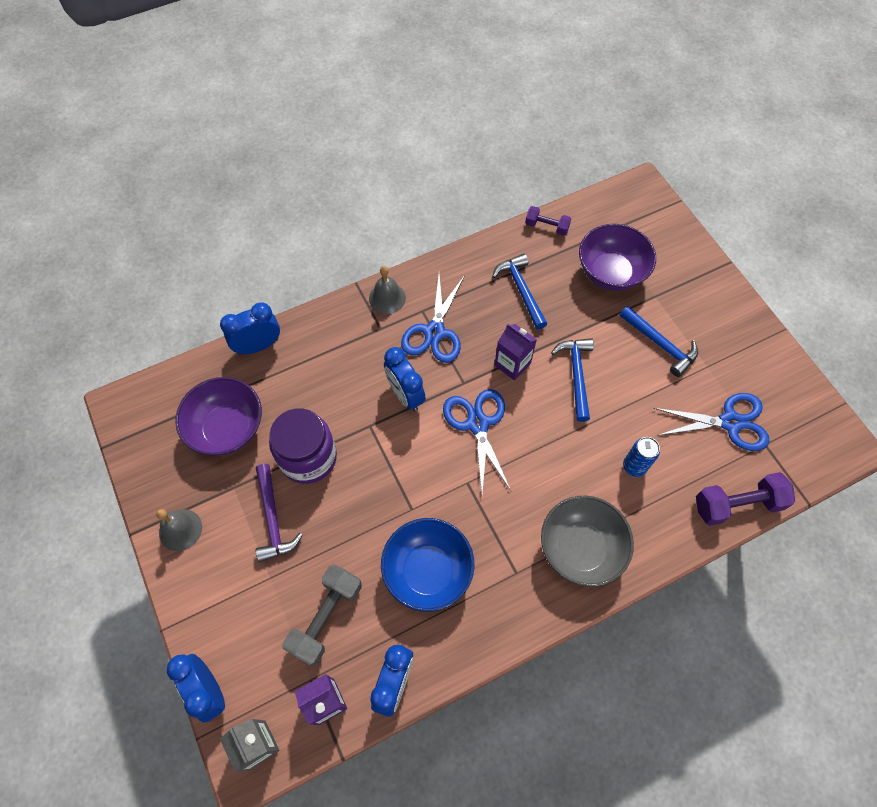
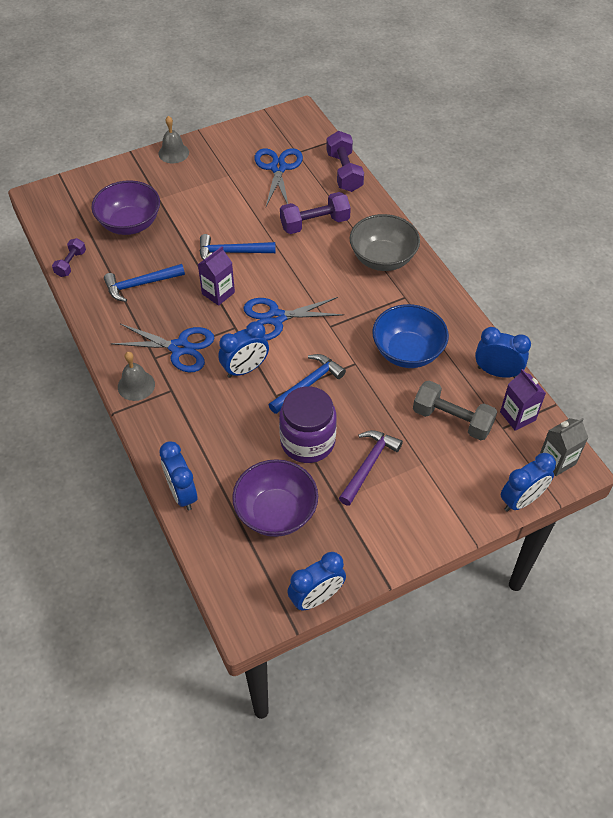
camera: 90 degrees left, 10 degrees down
(130, 465) = (316, 597): none -> blue clock
(180, 529) = (382, 541): grey bell -> grey bell (173, 153)
(273, 519) = (368, 465): purple hammer -> purple hammer turned 45 degrees counterclockwise
(634, 466) = (315, 223): blue can -> purple dumbbell
(660, 344) = (206, 199): blue hammer -> blue hammer (308, 384)

